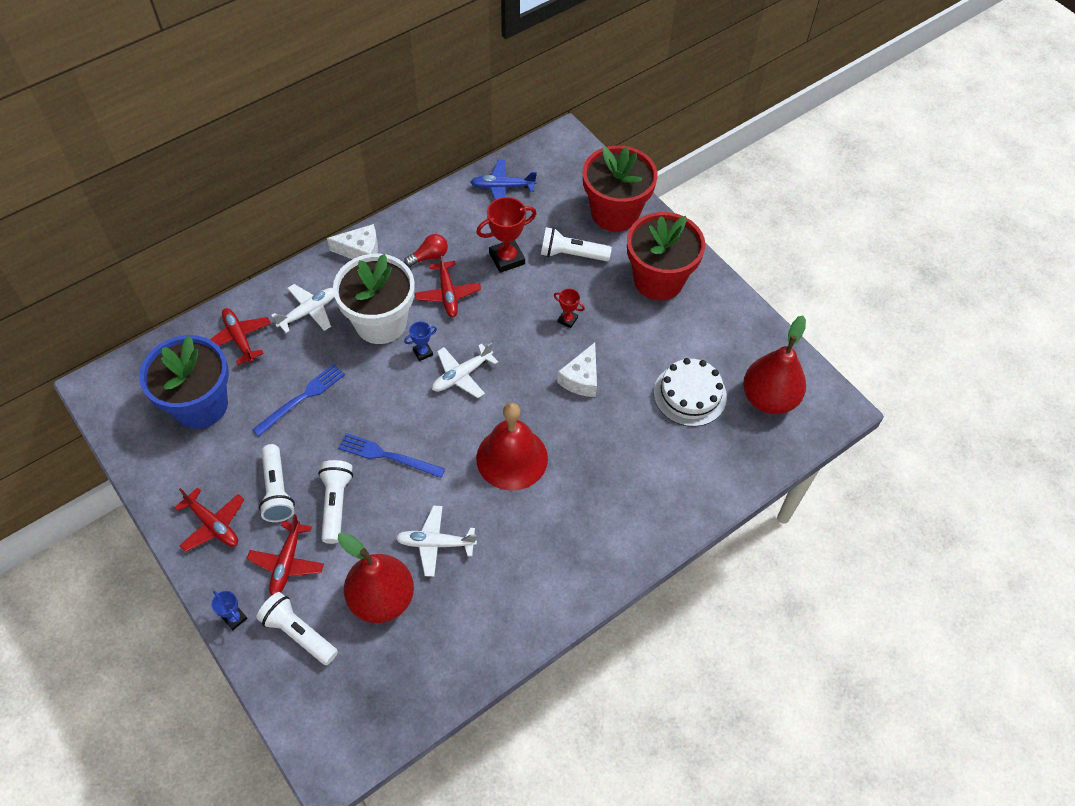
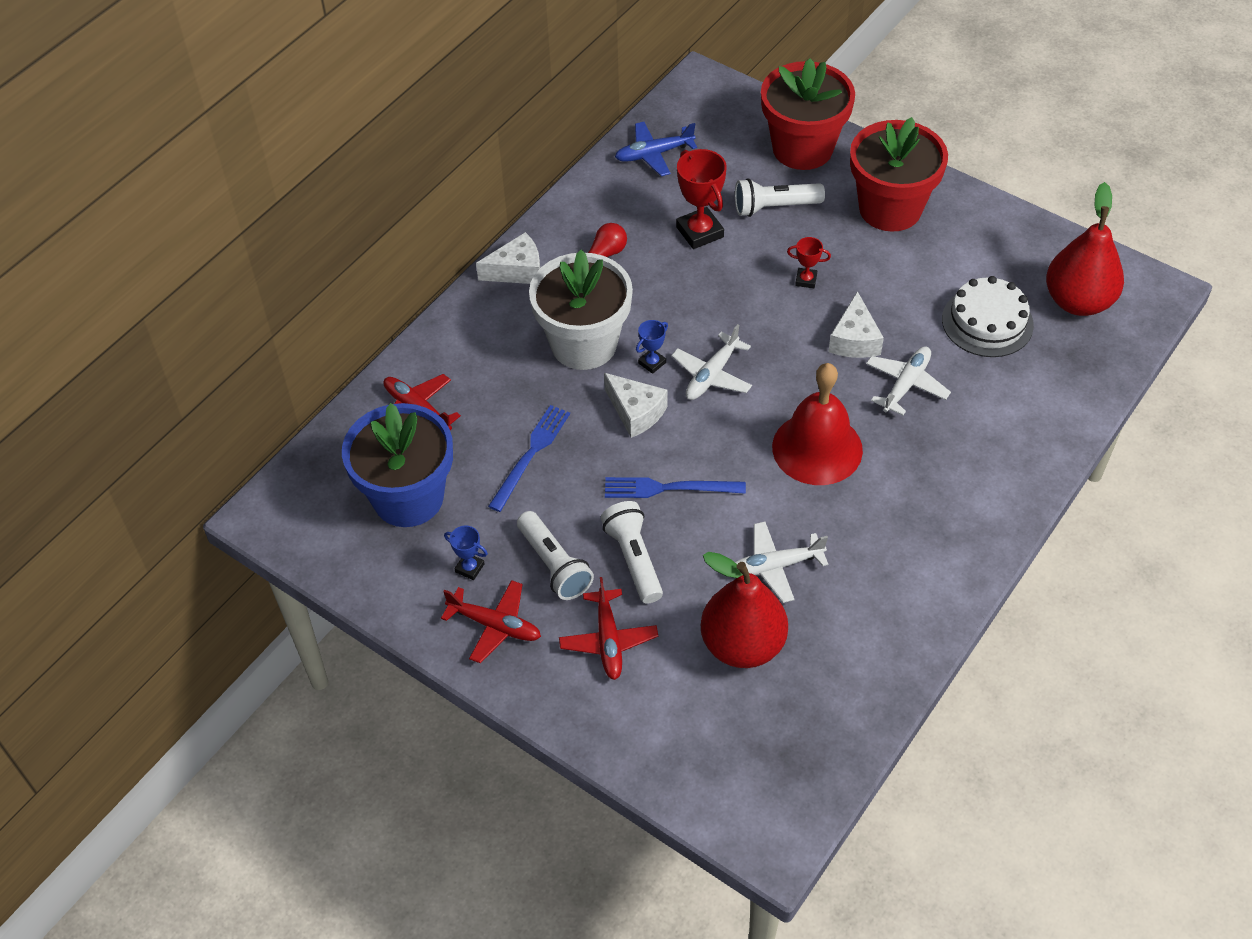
camera: 15 degrees left, 5 degrees down
(234, 618) = (576, 719): blue trophy -> blue trophy (469, 568)
(298, 633) = (662, 712): white flashlight -> none
(309, 311) = (488, 355): white plane -> white plane (906, 384)
(392, 388) = (635, 412): none -> white cheese
(448, 294) = (649, 290): red plane -> none
(507, 258) = (699, 232): red trophy -> red trophy turned 75 degrees counterclockwise

